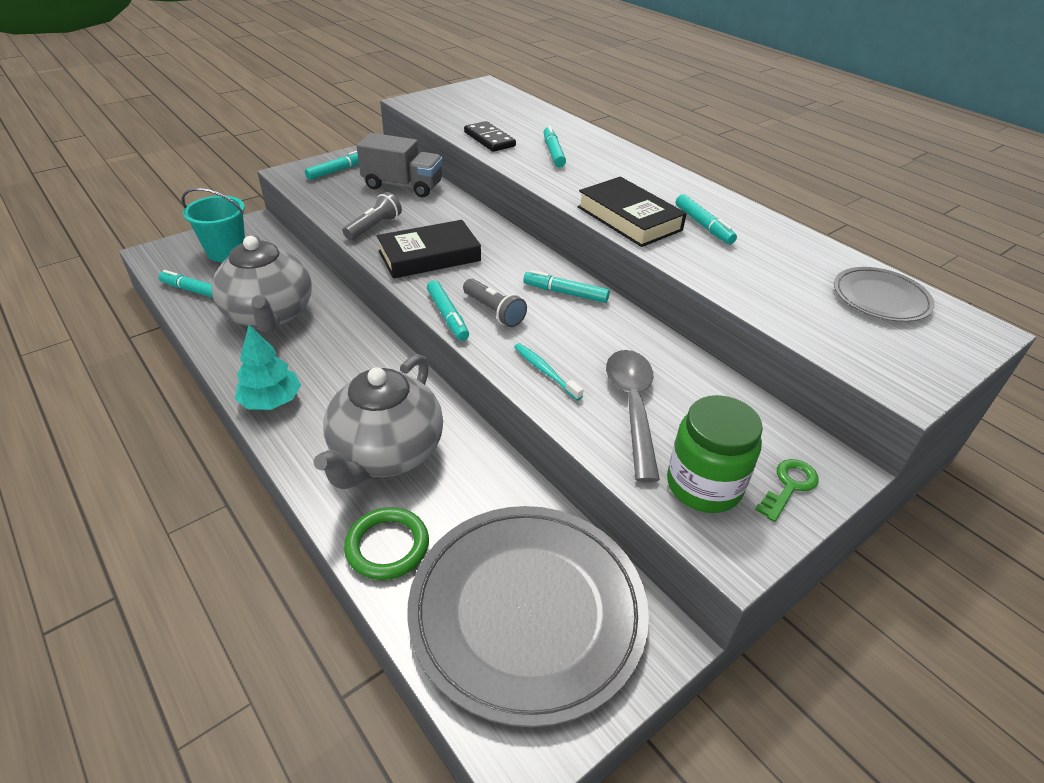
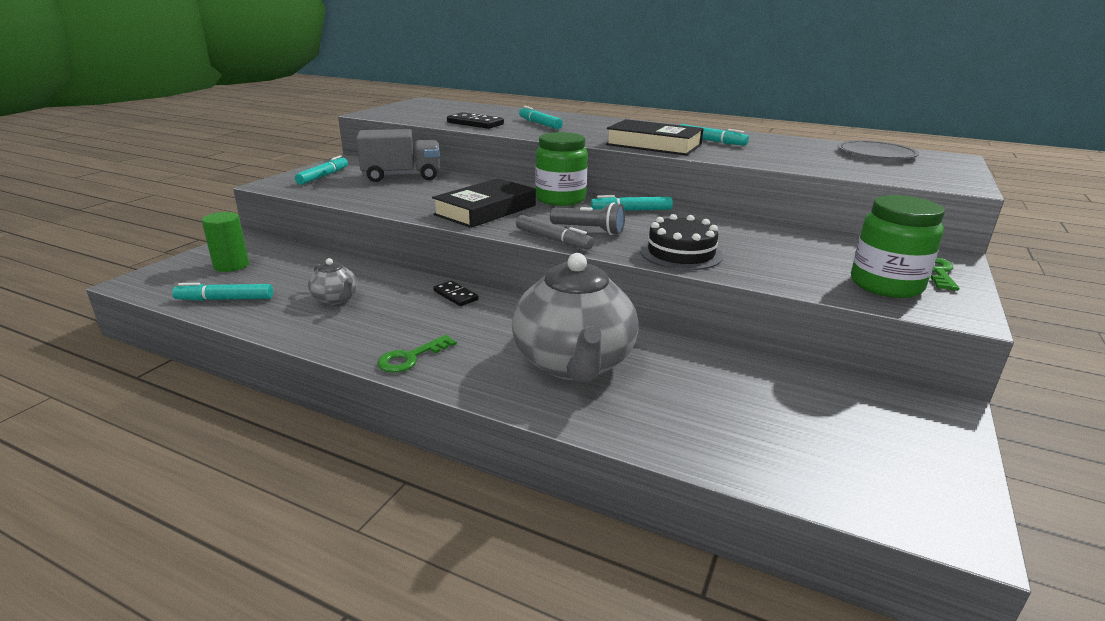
camera: 25 degrees left, 15 degrees down
(226, 252) = (231, 265): turquoise bucket -> green cylinder
(270, 315) = (335, 299): grey teapot -> grey teapot, size x0.45
(271, 401) = (411, 357): turquoise tree -> green key
(363, 340) = (455, 295): none -> black domino
(374, 227) = (408, 202): grey flashlight -> none
(387, 546) = (657, 426): green ring -> none
(447, 316) = (553, 239): turquoise marker -> grey marker
(514, 257) = (560, 199): none -> green jar
(527, 611) = (829, 428): grey plate -> none
(545, 371) = (681, 253): turquoise toothbrush -> black cake
(632, 407) = (774, 258): grey spoon -> none

